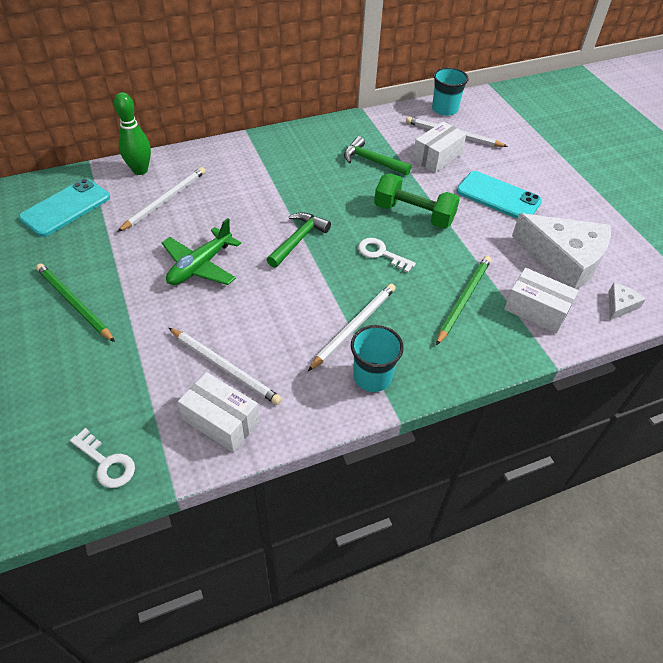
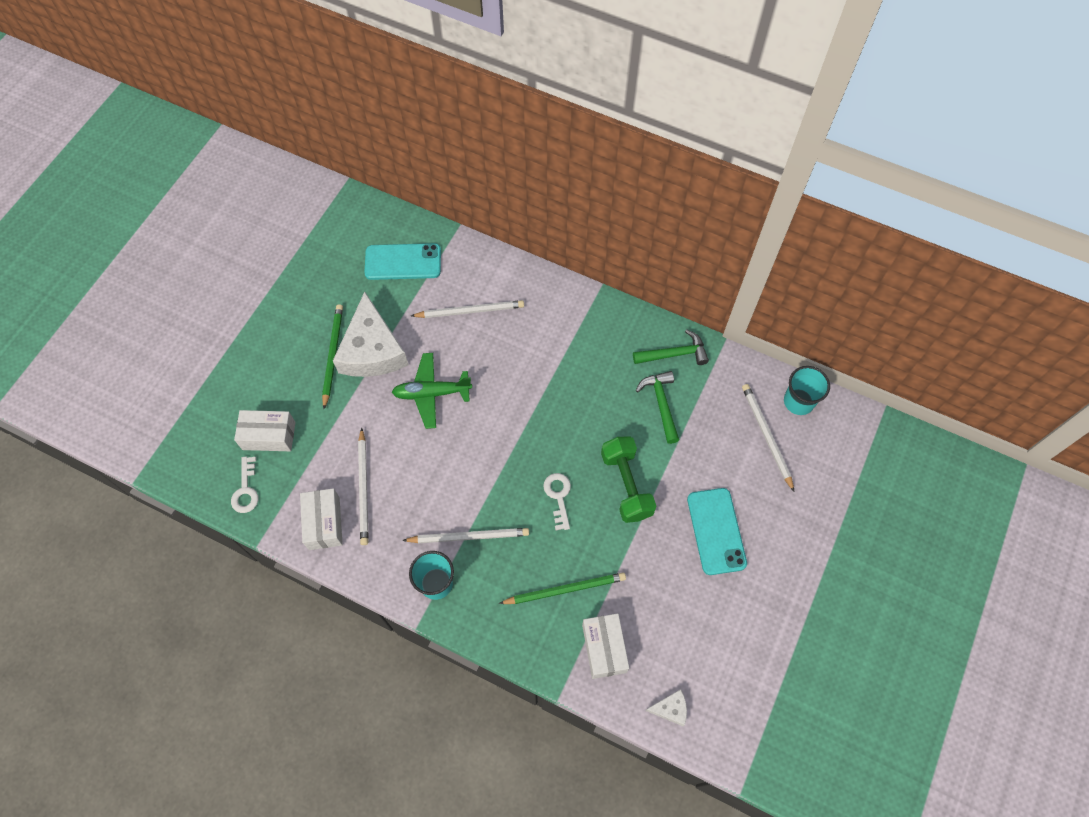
camera: 50 degrees right, 15 degrees up
(140, 170) = (483, 265): green bowling pin -> none
(298, 240) = (517, 430): green hammer -> green hammer (674, 354)
(437, 157) = (720, 447): white box -> white box (269, 436)
(564, 259) = (686, 633): white cheese -> white cheese (372, 350)

